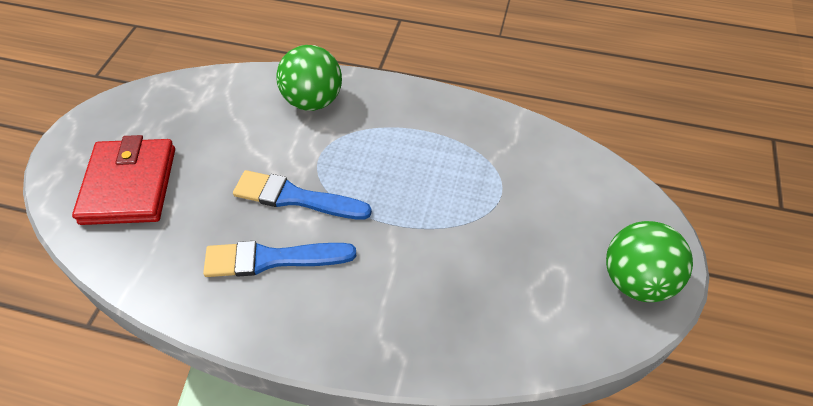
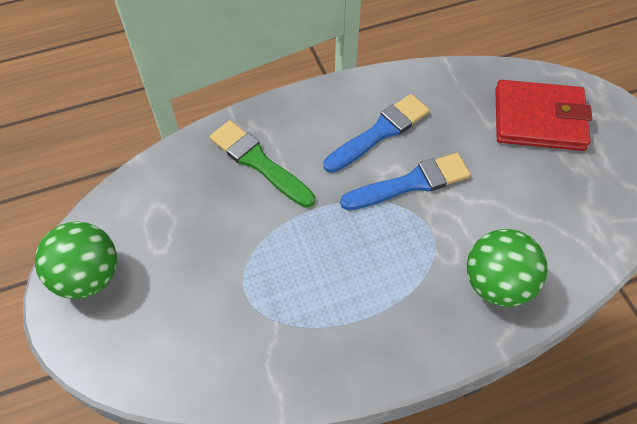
camera: 145 degrees right, 5 degrees up
(129, 185) = (539, 119): red wallet -> red wallet turned 45 degrees counterclockwise
(412, 300) = (258, 162): none -> green brush

